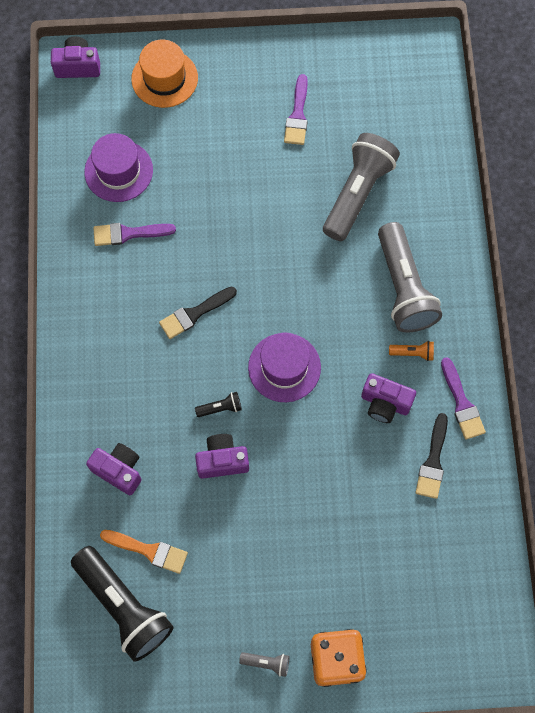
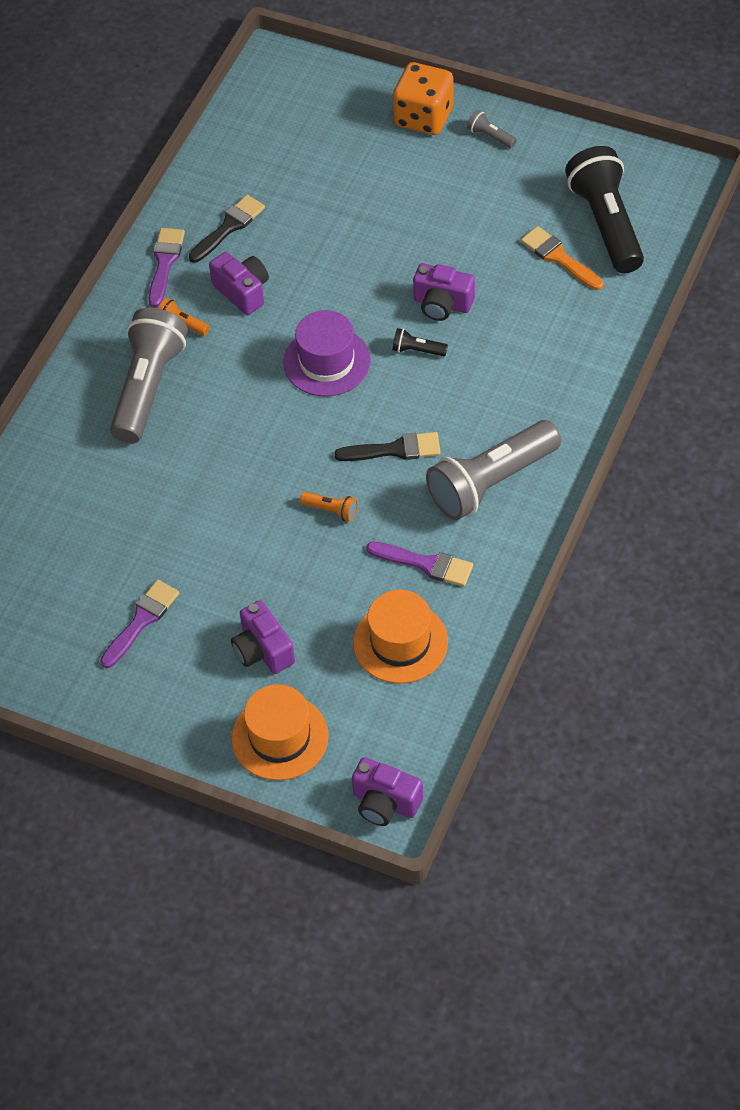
camera: 150 degrees left, 15 degrees down
(118, 171) = (400, 642): purple hat -> orange hat
(119, 470) = (556, 335): purple camera -> purple camera (263, 650)
(215, 246) = (331, 510): none -> orange flashlight
(357, 193) = (131, 502): grey flashlight -> grey flashlight (491, 482)

